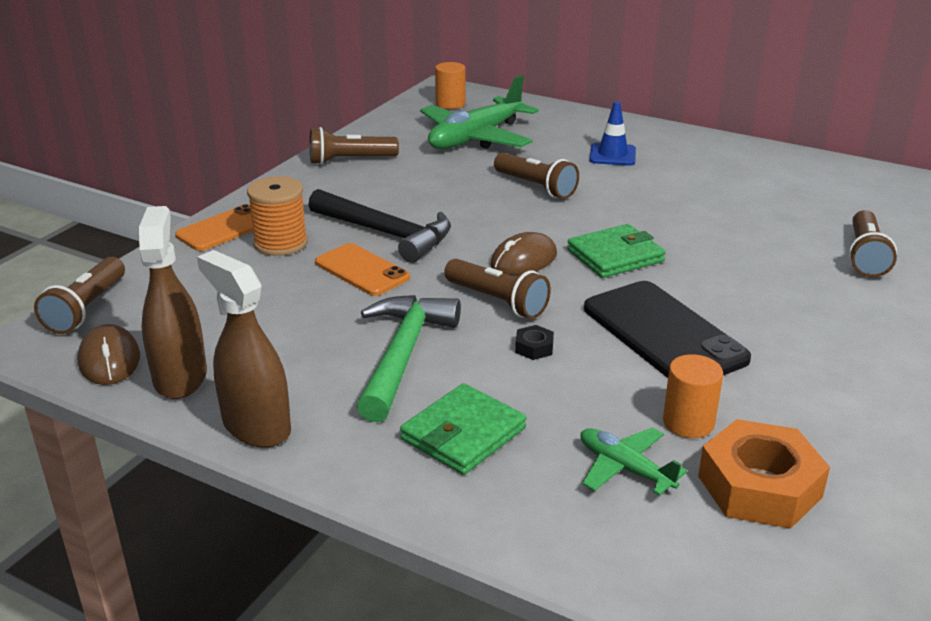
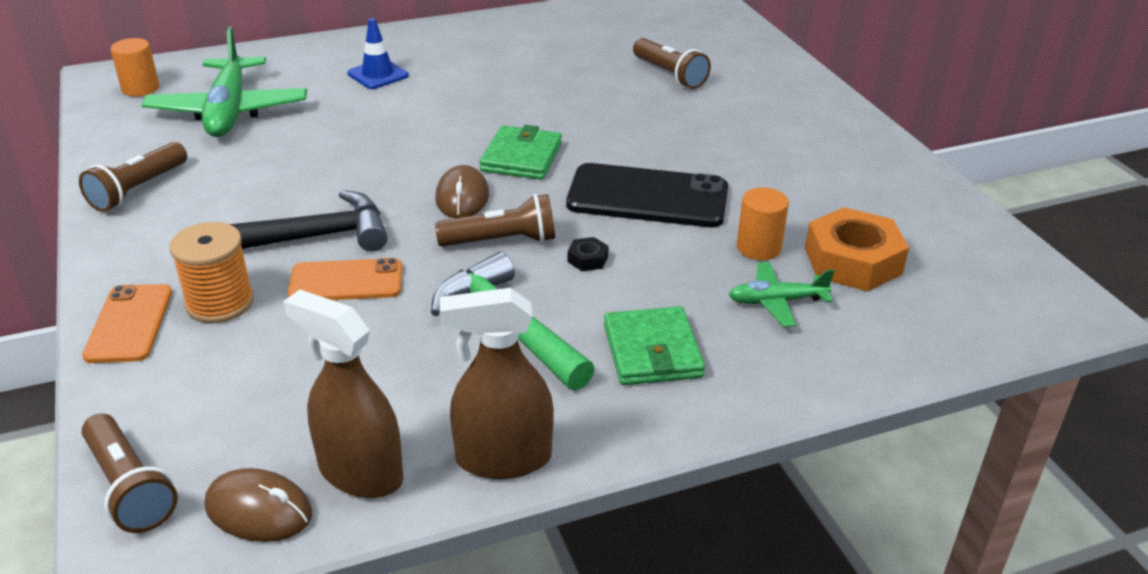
camera: 50 degrees left, 5 degrees up
(536, 187) = (363, 131): brown flashlight -> none

